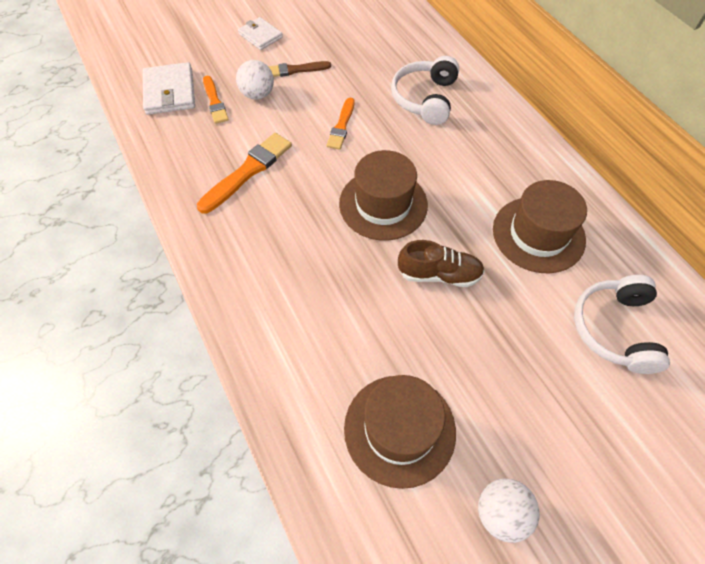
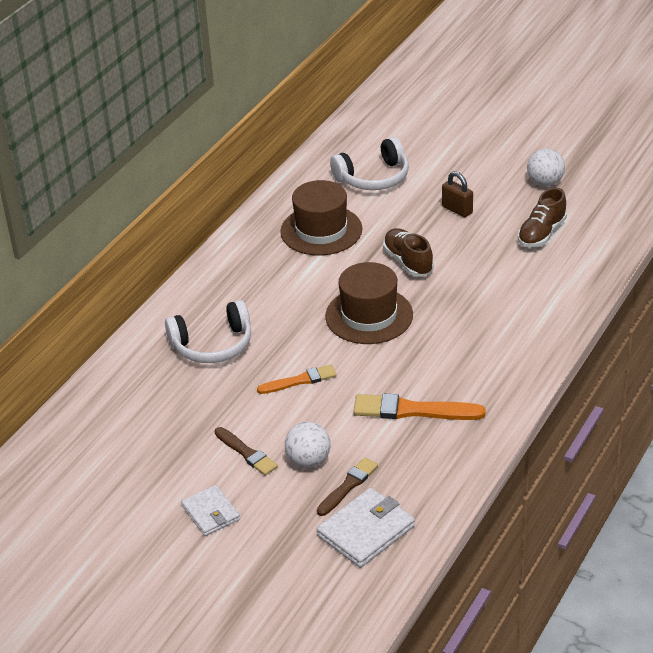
camera: 120 degrees left, 20 degrees down
(215, 102) = (348, 486): orange brush -> brown brush
(260, 36) = (210, 513): white wallet -> white wallet turned 45 degrees counterclockwise
(399, 429) = (541, 234): brown hat -> brown shoe
(502, 373) = (457, 210): none -> brown padlock

